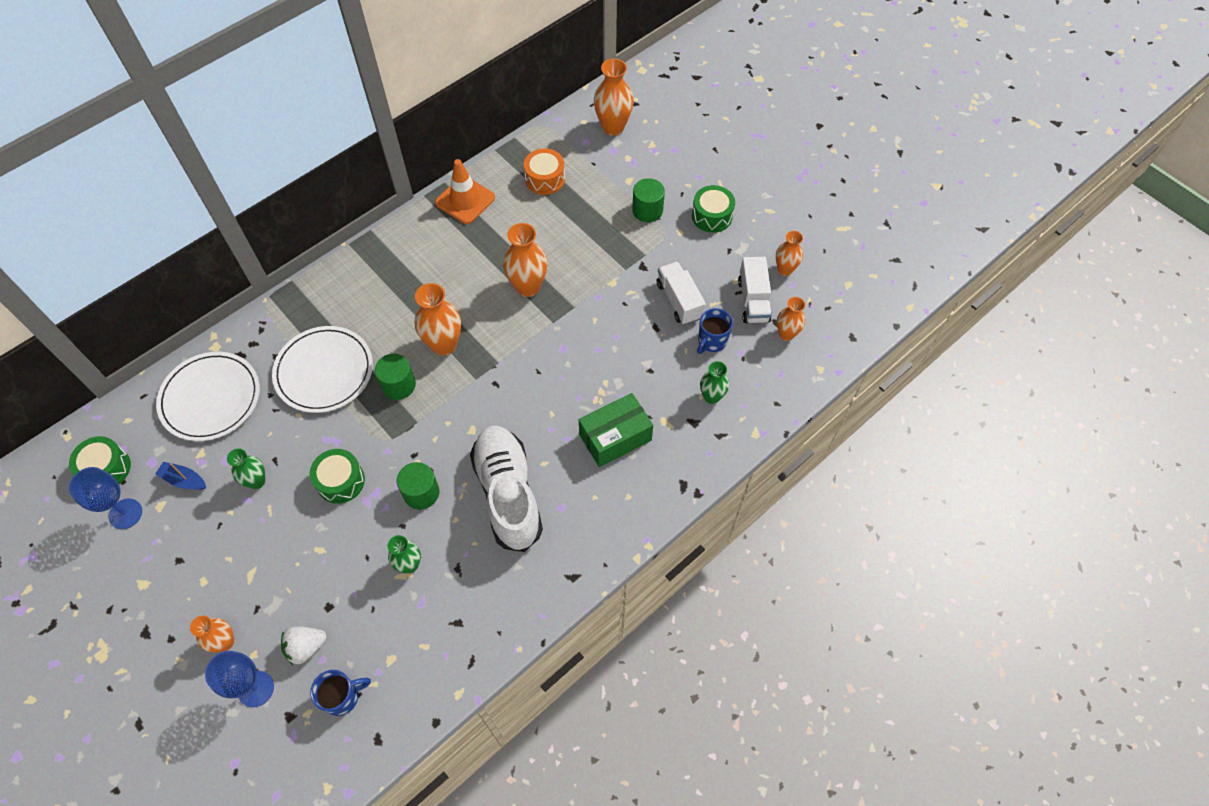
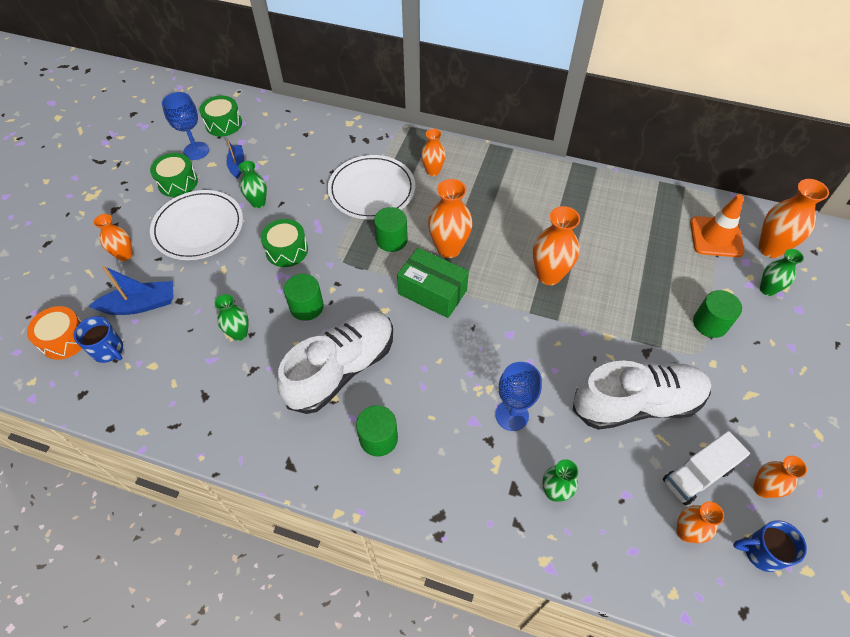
camera: 60 degrees right, 5 degrees down
(210, 398) = (308, 143): white plate -> white plate (198, 227)
(256, 689) = (96, 293): blue goblet -> blue goblet (512, 415)
(306, 647) = (140, 305): white strawberry -> blue boat
(343, 308) = (433, 171): none -> orange vase
(465, 200) = (592, 189): orange traffic cone -> orange traffic cone (716, 237)
(545, 179) = (665, 229): orange drum -> orange drum (64, 339)
(592, 496) = (378, 438): none -> green cylinder
(615, 437) = (450, 426): green box -> green box (432, 292)
(645, 155) = (767, 289): none -> green vase
(679, 301) = (637, 404): white truck -> white shoe
(711, 341) = (617, 458): blue mug -> blue mug (761, 552)
(712, 216) = (758, 382): green drum -> green drum (178, 182)

